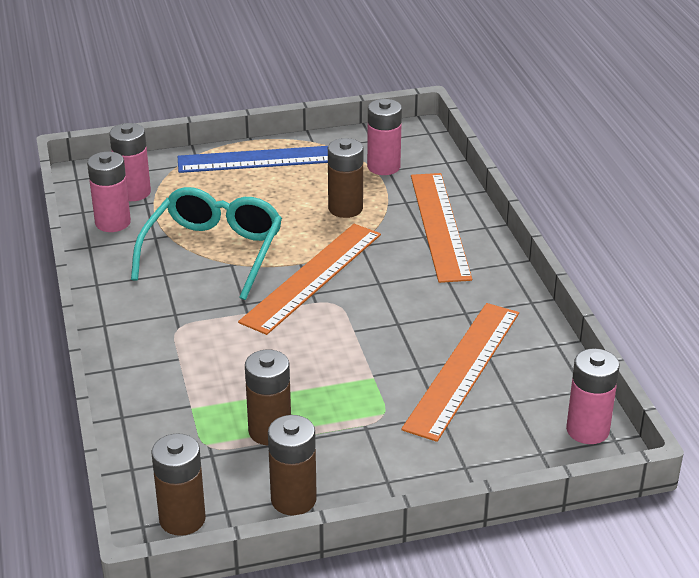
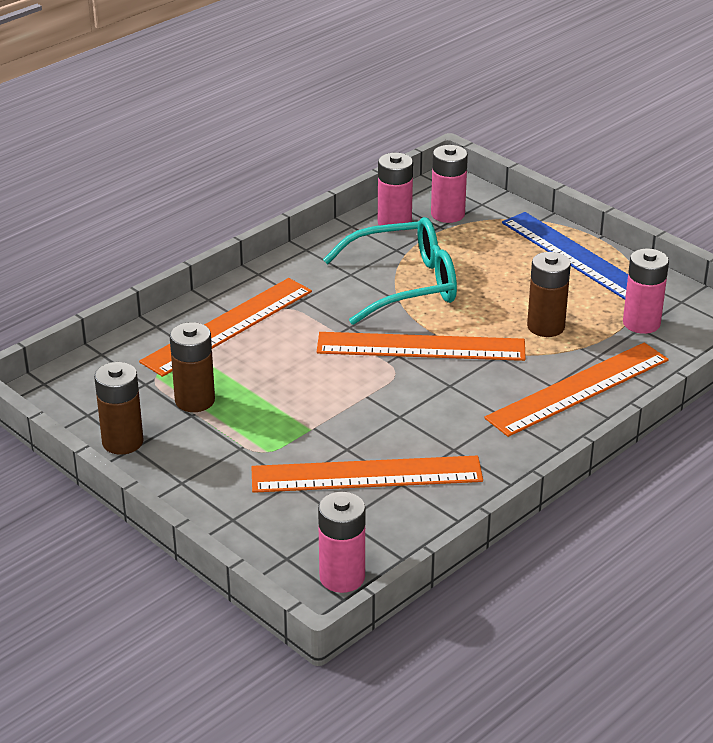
camera: 60 degrees right, 0 degrees up
(171, 371) = (228, 326): none -> orange ruler
(182, 519) = (63, 398): brown battery -> none

